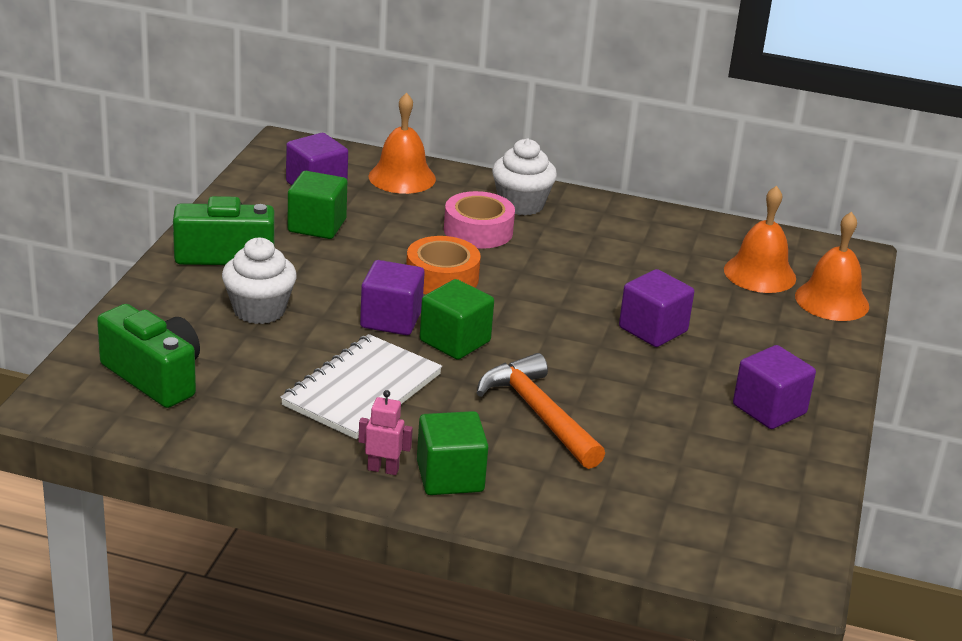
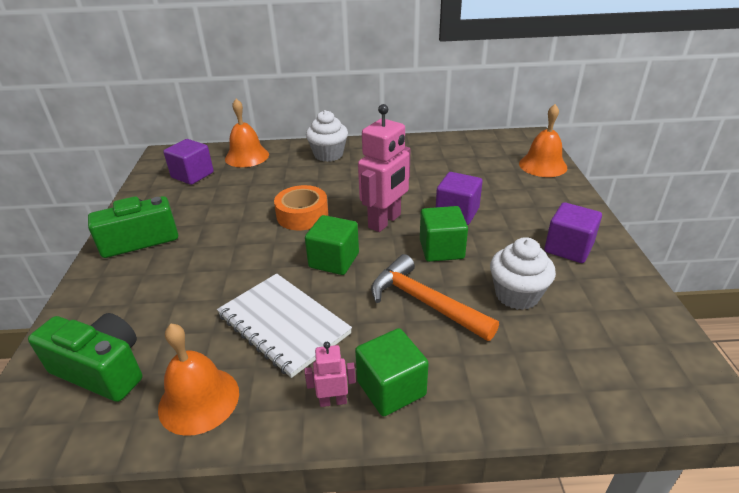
camera: 15 degrees left, 5 degrees up
(259, 310) = (178, 278): white cupcake -> white cupcake (517, 295)
(317, 225) = (202, 201): green cube -> green cube (441, 249)
(362, 390) = (283, 325): white notebook -> white notebook turned 60 degrees counterclockwise
(391, 319) = (281, 256): purple cube -> none
(478, 231) = (310, 177): pink tape -> none
(547, 314) = (385, 221): none -> pink robot
(759, 273) = (491, 160): orange bell -> orange bell (199, 400)

